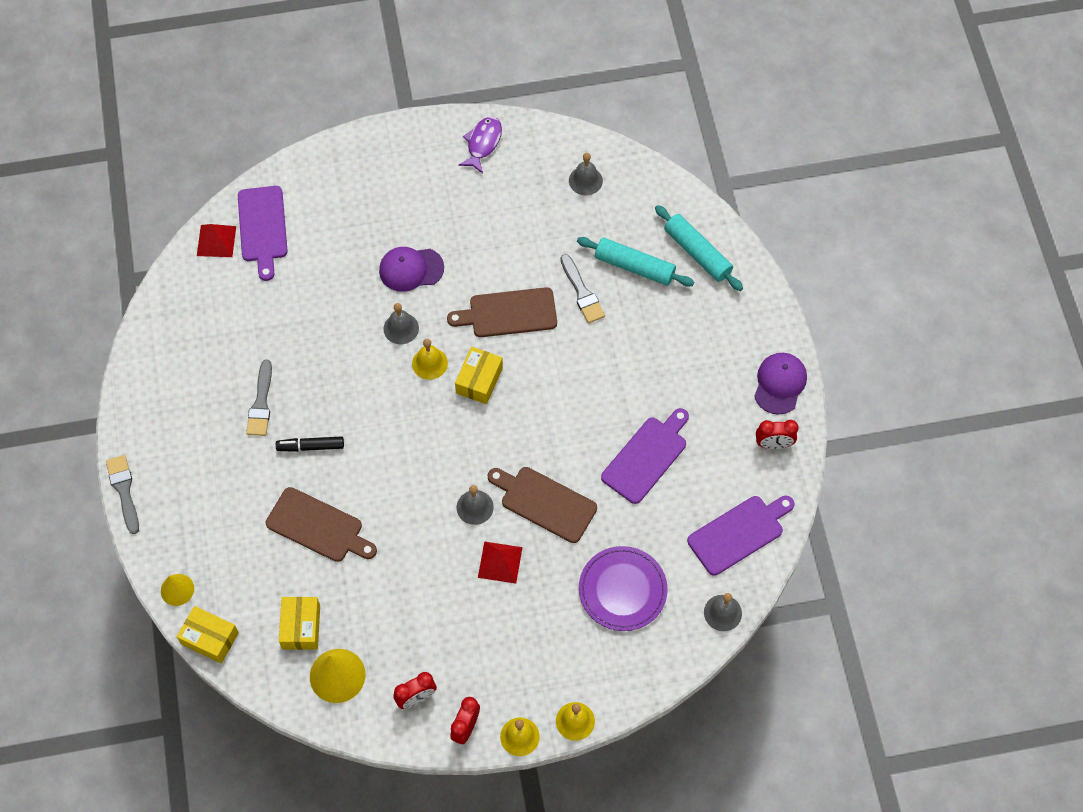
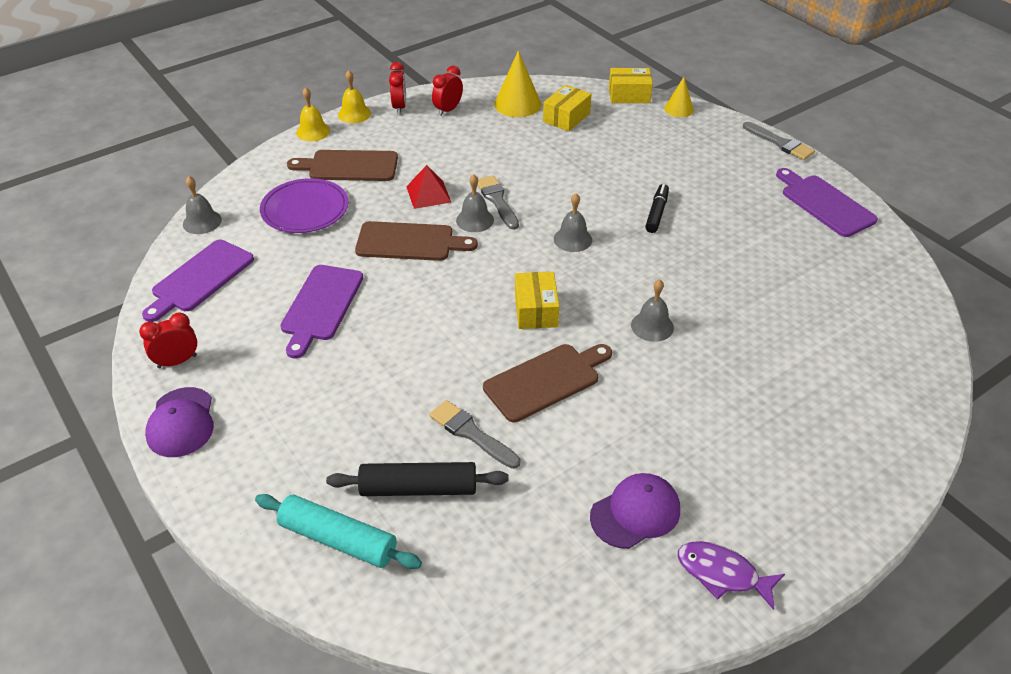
camera: 155 degrees right, 20 degrees down
(216, 241) = (917, 334): red pyramid -> none
(261, 403) = (730, 226): grey brush -> grey brush (497, 200)
(262, 228) = (885, 364): purple cutting board -> purple cutting board (824, 204)
(301, 627) = (566, 117): yellow box -> yellow box turned 60 degrees clockwise
(310, 446) = (657, 213): black marker -> black marker turned 45 degrees counterclockwise
(318, 527) = (603, 169): brown cutting board -> brown cutting board (349, 166)
(411, 269) = (688, 384): purple cap -> purple cap (635, 513)
(429, 363) = (598, 307): yellow bell -> none
(483, 143) = (722, 574): purple fish -> purple fish turned 120 degrees clockwise
(585, 180) = (545, 579): grey bell -> grey bell (572, 239)
(634, 267) = (418, 488): turquoise rolling pin -> black rolling pin

